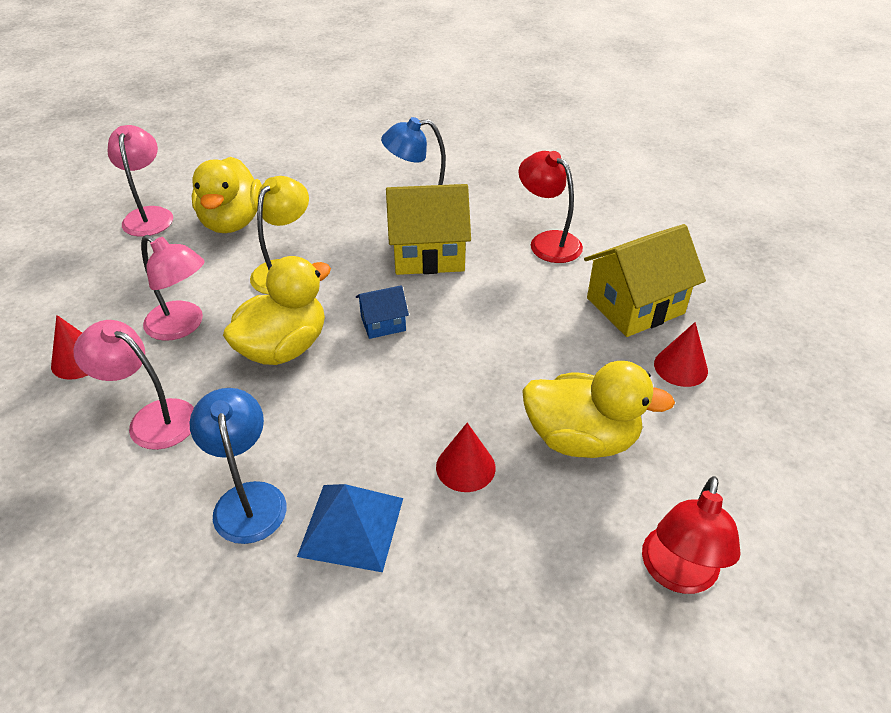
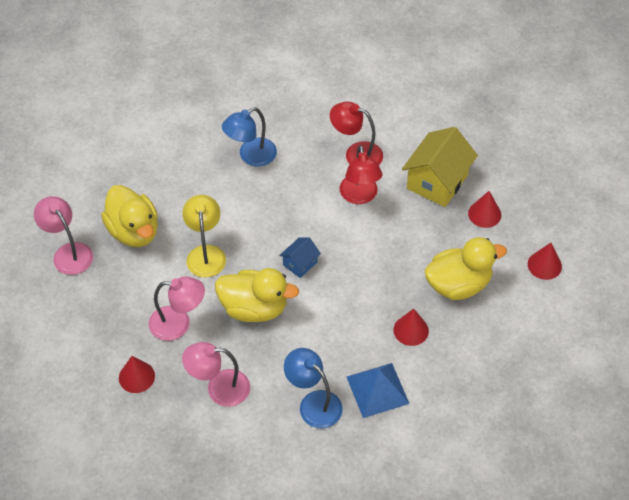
camera: 30 degrees left, 10 degrees up
(283, 348) = (254, 308): yellow duck -> yellow duck turned 90 degrees clockwise
(428, 254) = (288, 198): yellow house -> none
(677, 574) = (542, 335): red lamp -> red lamp (360, 196)
(740, 471) = (544, 265): none -> red cone

